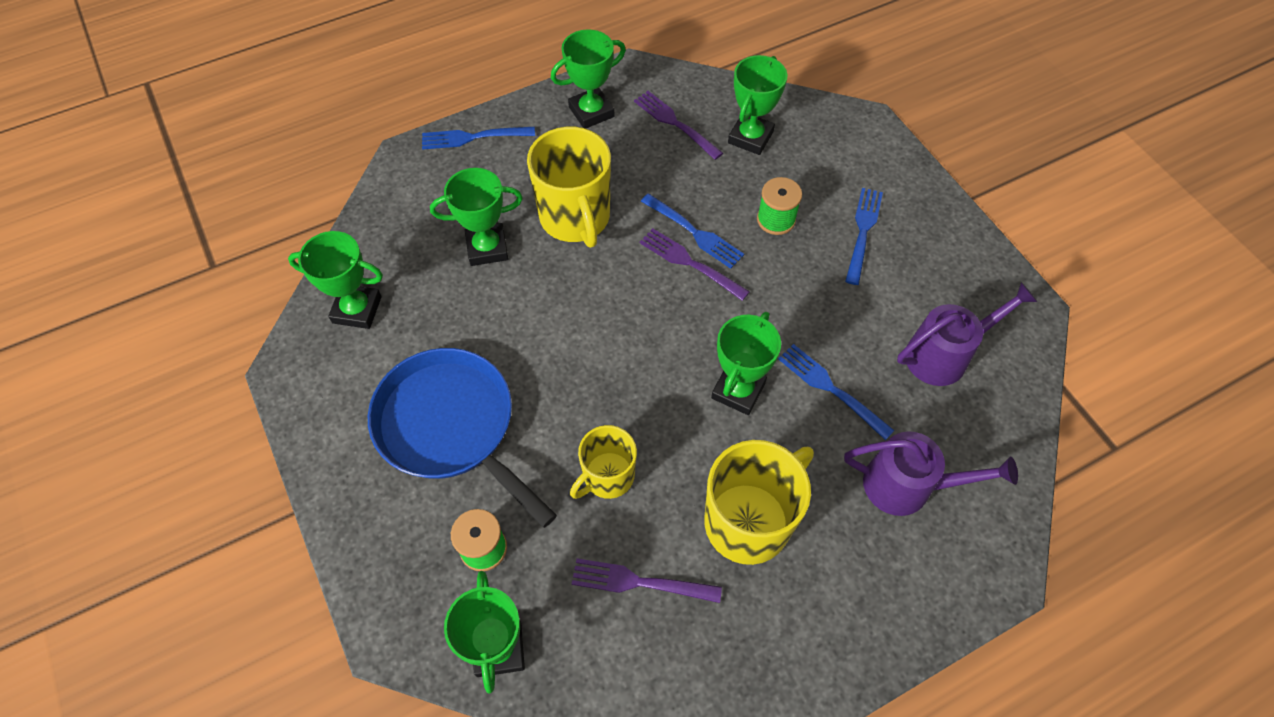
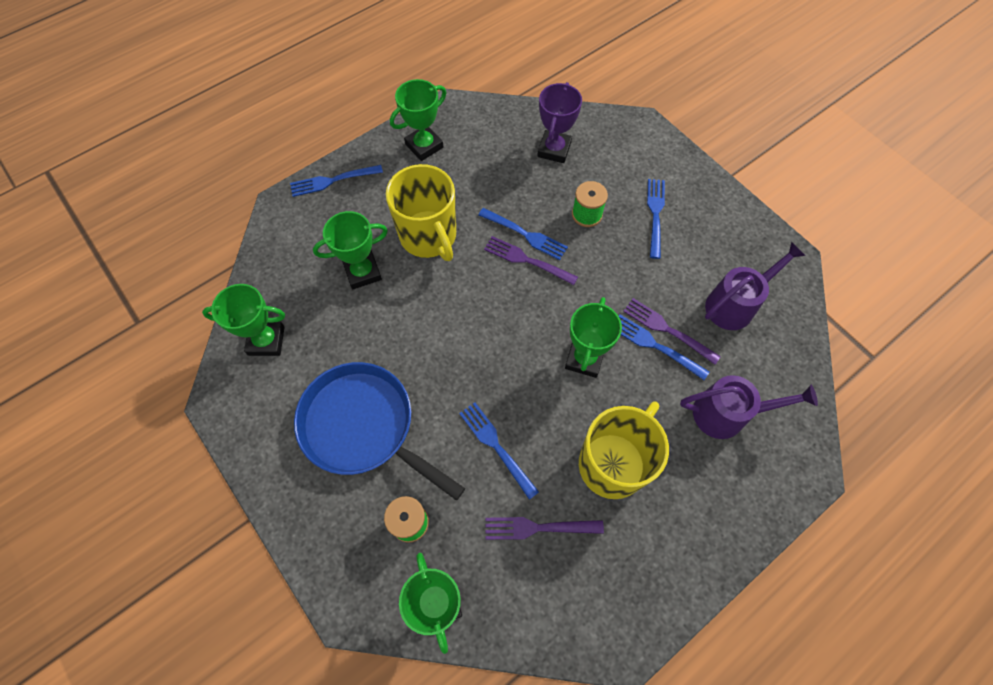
camera: 10 degrees left, 5 degrees up
(607, 477) = (496, 446): yellow mug -> blue fork
(675, 123) = (493, 146): purple fork -> purple fork (667, 329)
(750, 137) = (554, 150): green trophy -> purple trophy

